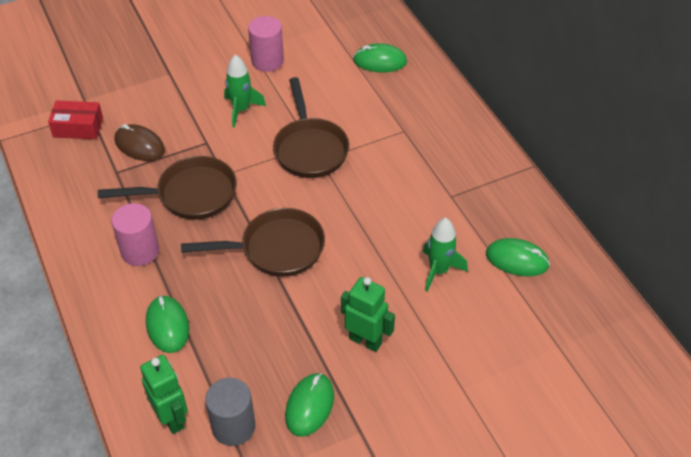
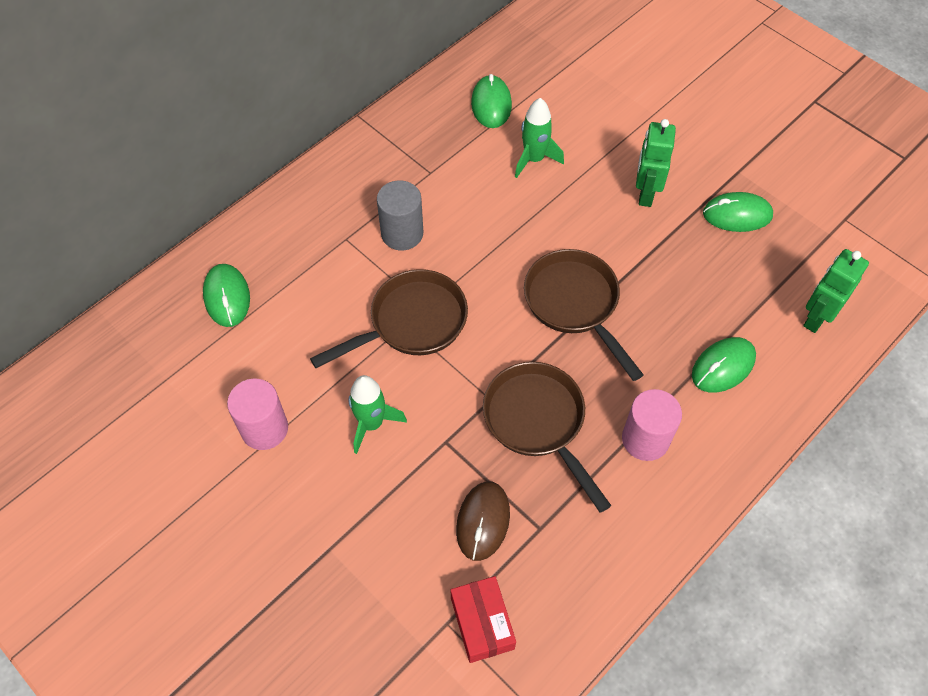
camera: 110 degrees left, 10 degrees up
(233, 426) = (793, 265): grey cylinder -> grey cylinder (402, 233)

